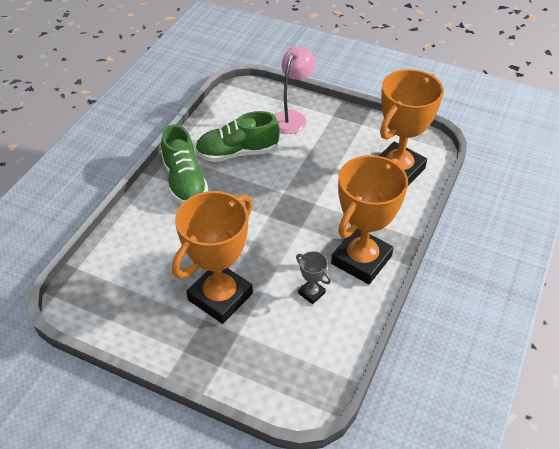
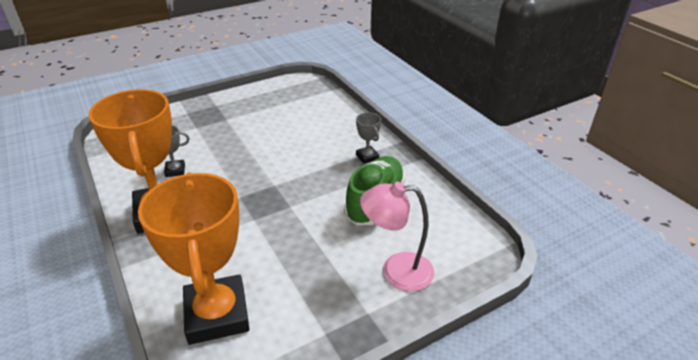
camera: 125 degrees right, 10 degrees down
(184, 181) = (367, 157): green shoe -> grey trophy
(220, 297) = (232, 131): orange trophy -> none
(292, 117) = (396, 271): pink lamp -> pink lamp turned 120 degrees clockwise

